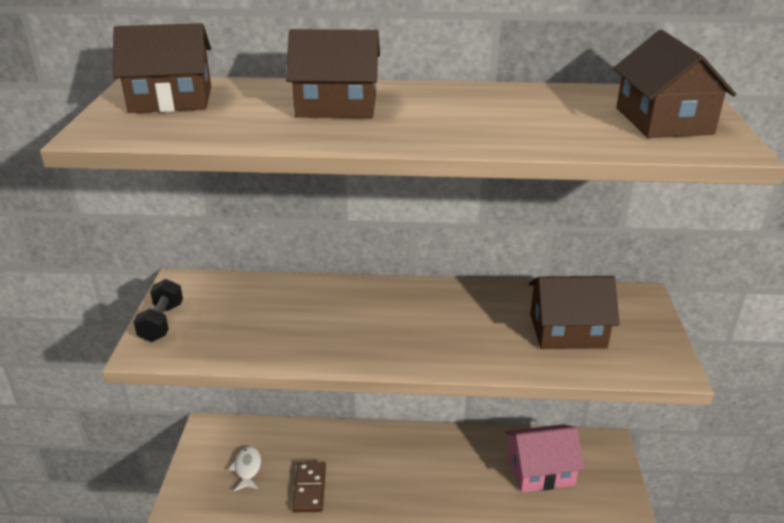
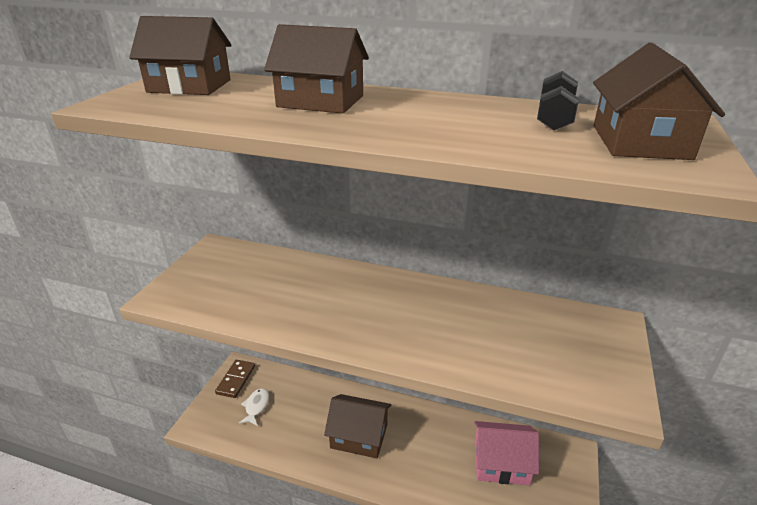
camera: 15 degrees right, 0 degrees up
(162, 322) = (184, 276): black dumbbell -> black dumbbell (554, 118)
(310, 488) = (298, 435): brown domino -> brown domino (236, 380)
(567, 331) = (528, 344): brown house -> brown house (359, 436)

